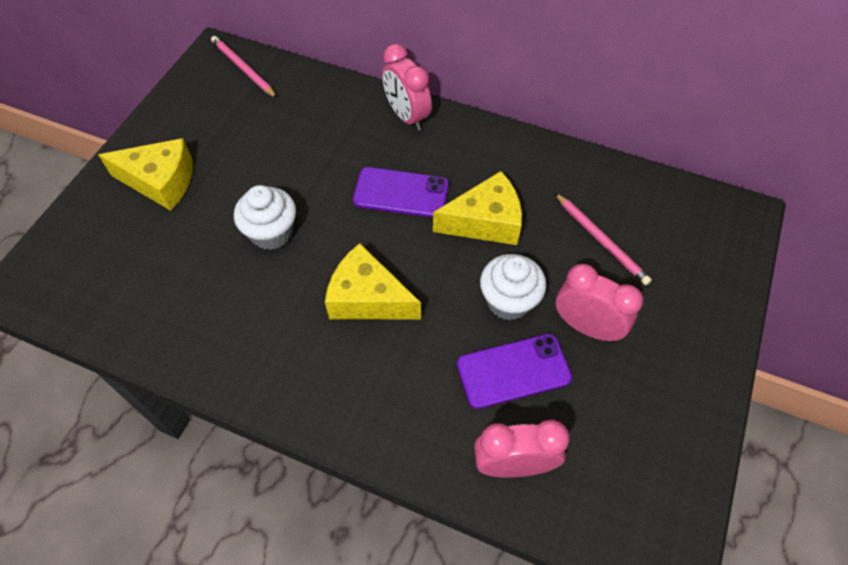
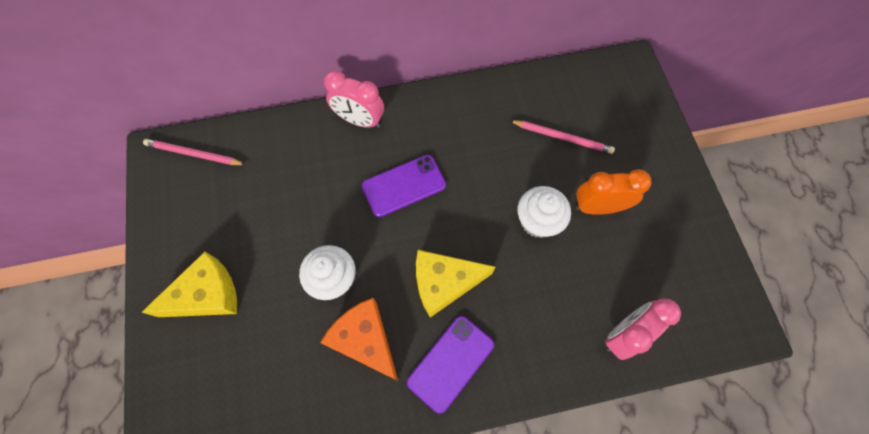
camera: 35 degrees left, 10 degrees up
(255, 300) = (365, 340): none -> orange cheese
(485, 221) = (479, 171): yellow cheese -> none
(513, 371) = (577, 269): purple phone -> purple phone (451, 363)
(586, 327) = (598, 207): pink clock -> orange clock

